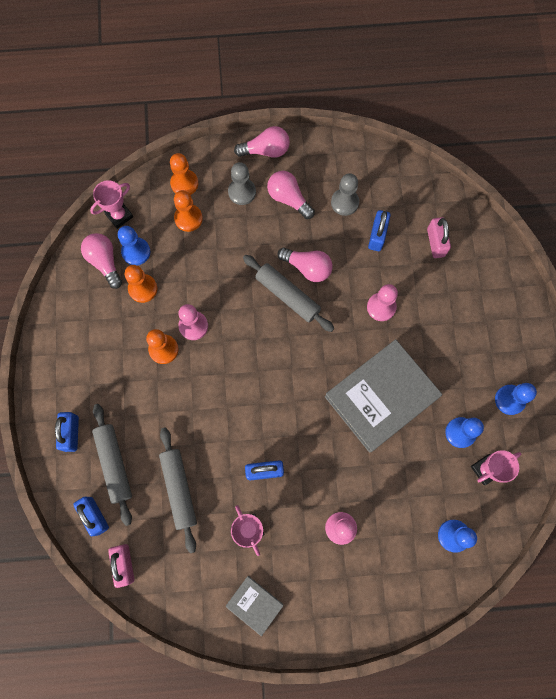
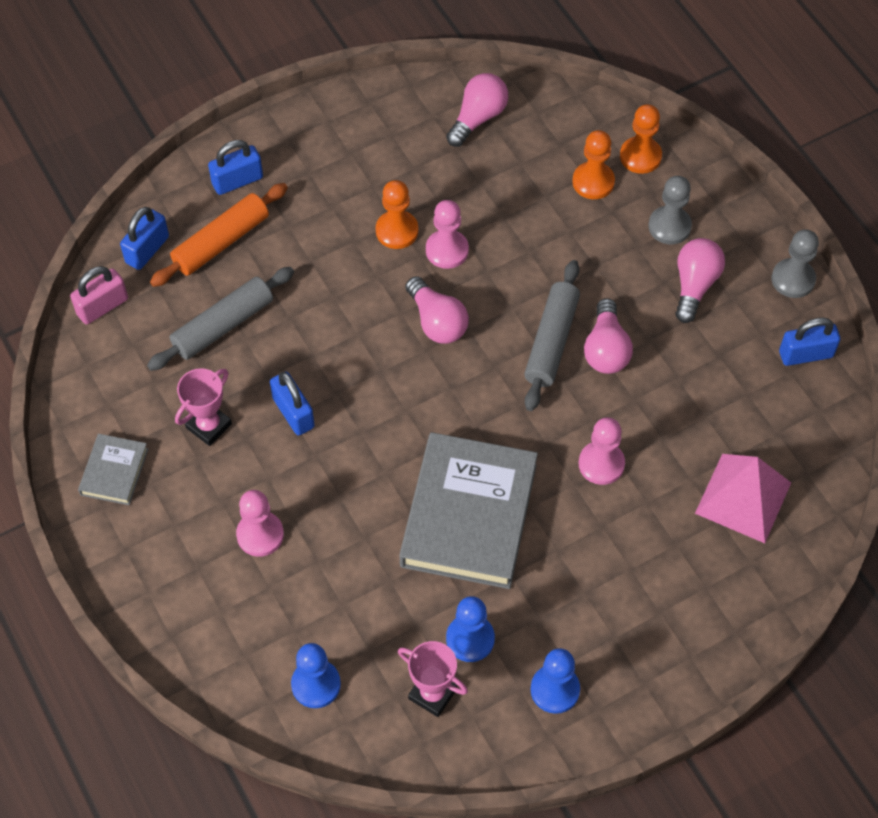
camera: 65 degrees right, 15 degrees down
(114, 464) = (221, 242): grey rolling pin -> orange rolling pin
(119, 215) = (550, 105): pink trophy -> none
(136, 252) = (511, 145): blue pawn -> none
(143, 289) = (466, 173): orange pawn -> none
(266, 150) = (749, 229): pink light bulb -> pink light bulb (437, 321)
(344, 202) = (732, 356): grey pawn -> grey pawn (793, 279)
(377, 236) = (707, 417): blue padlock -> blue padlock (805, 354)
(381, 397) = (468, 515): grey book -> grey book turned 75 degrees clockwise
(435, 242) = (743, 498): pink padlock -> pink pyramid

